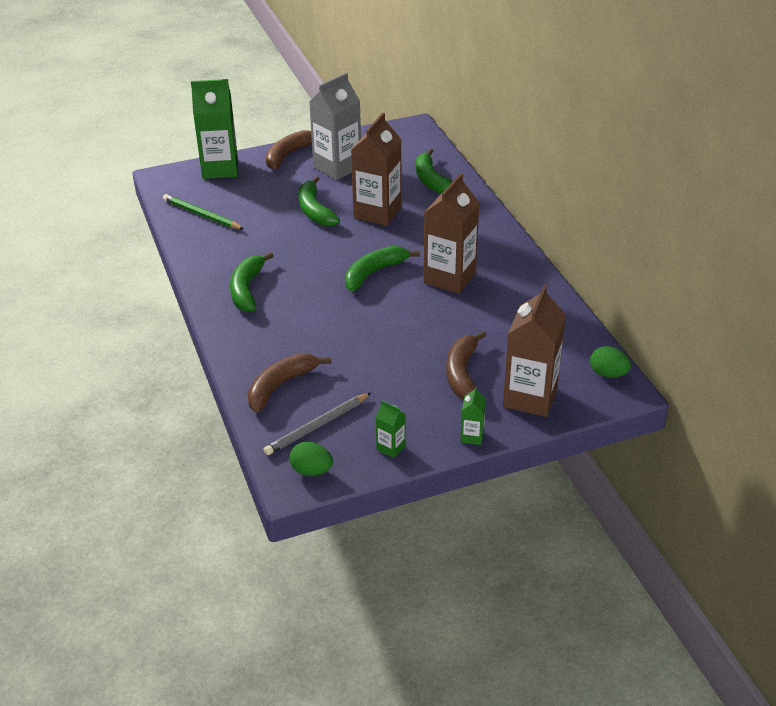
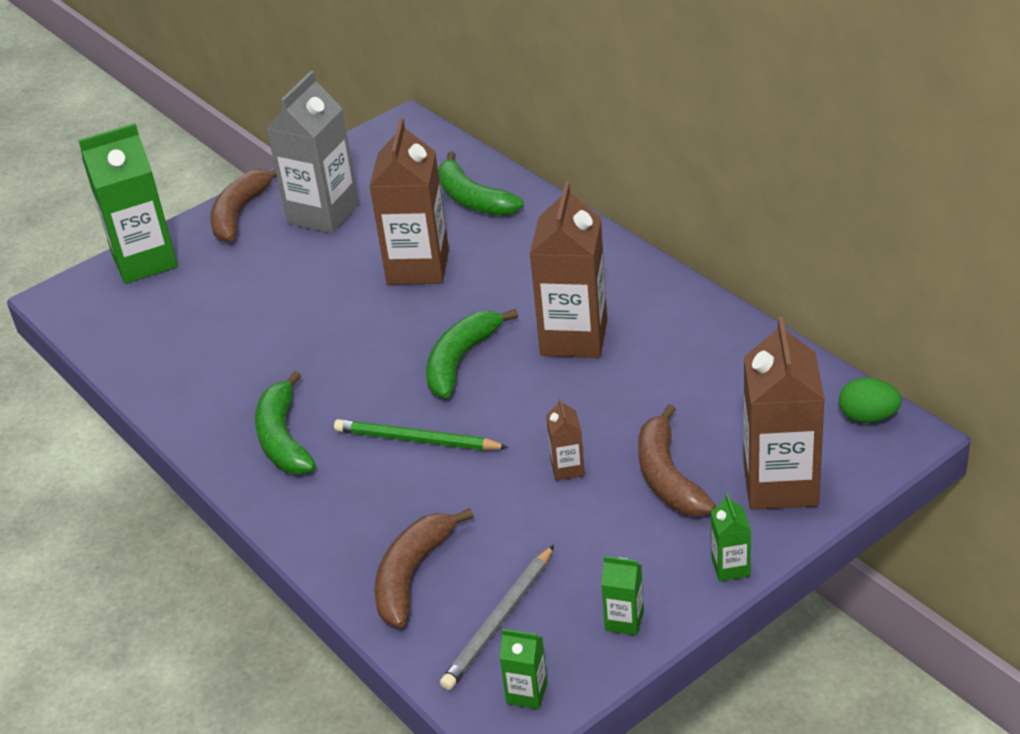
camera: 15 degrees left, 0 degrees up
(201, 215) = (153, 341): green pencil -> green pencil (417, 440)
(311, 471) = (527, 693): green egg -> green carton
(314, 210) = (323, 288): green banana -> none
(404, 352) = (567, 468): none -> brown carton

